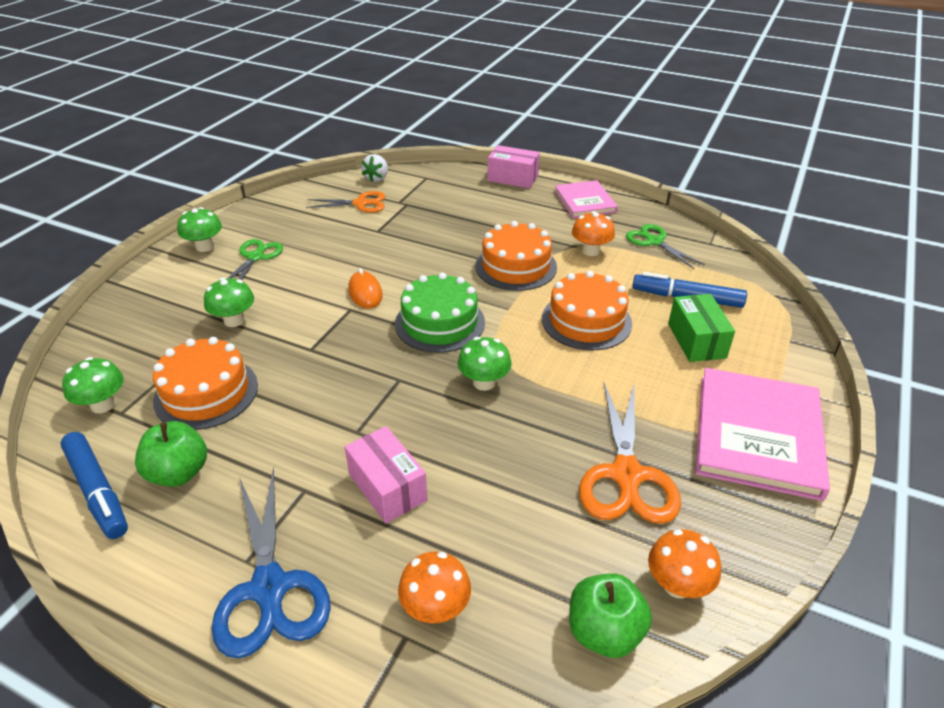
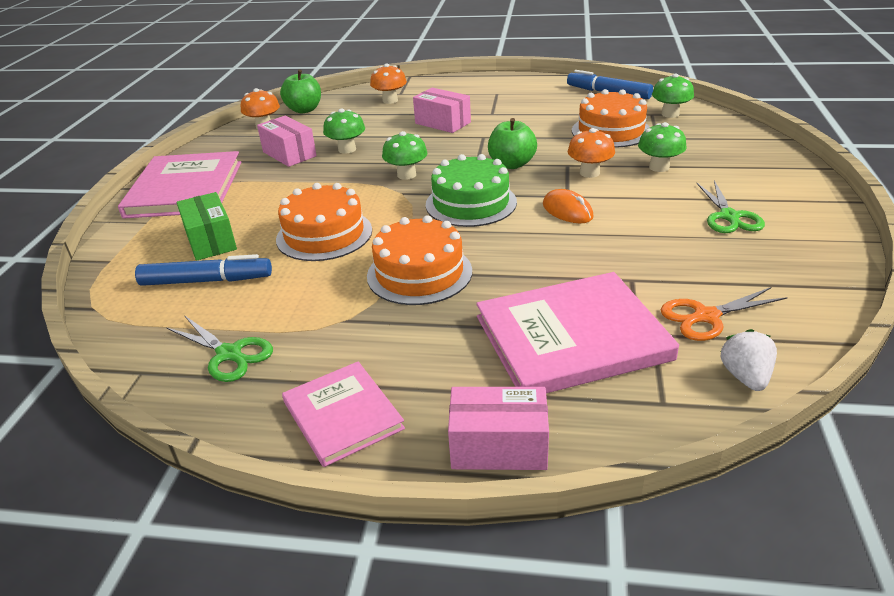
camera: 165 degrees right, 5 degrees down
(179, 473) = (573, 105): green apple -> green apple (511, 164)
(205, 247) = (803, 214): green mushroom -> green mushroom (347, 149)
(269, 588) = (476, 90): blue scissors -> none
(444, 209) = (571, 338): none -> pink book
(591, 251) = (325, 317): orange mushroom -> orange mushroom (589, 173)
(626, 475) = (289, 154): orange scissors -> pink box

